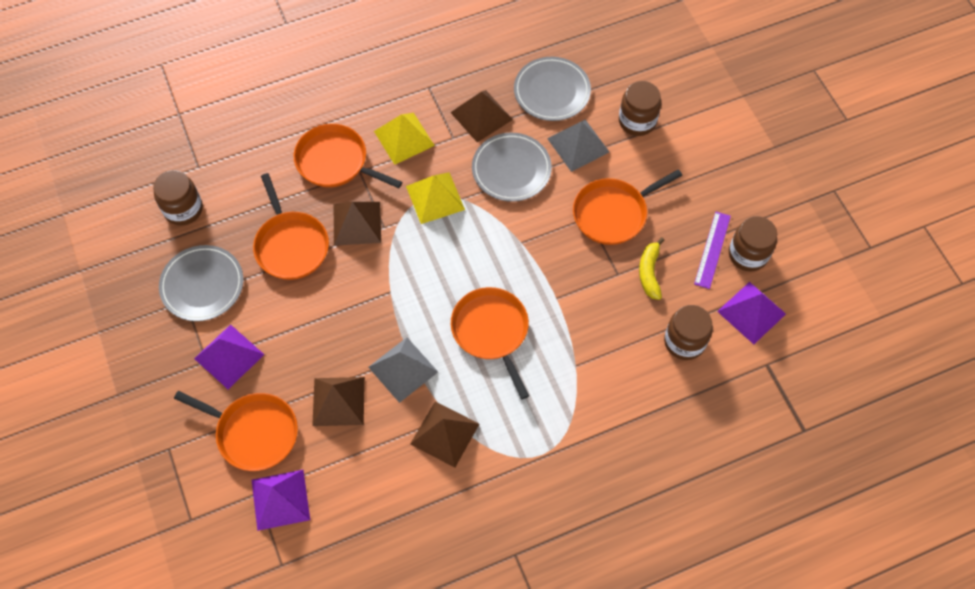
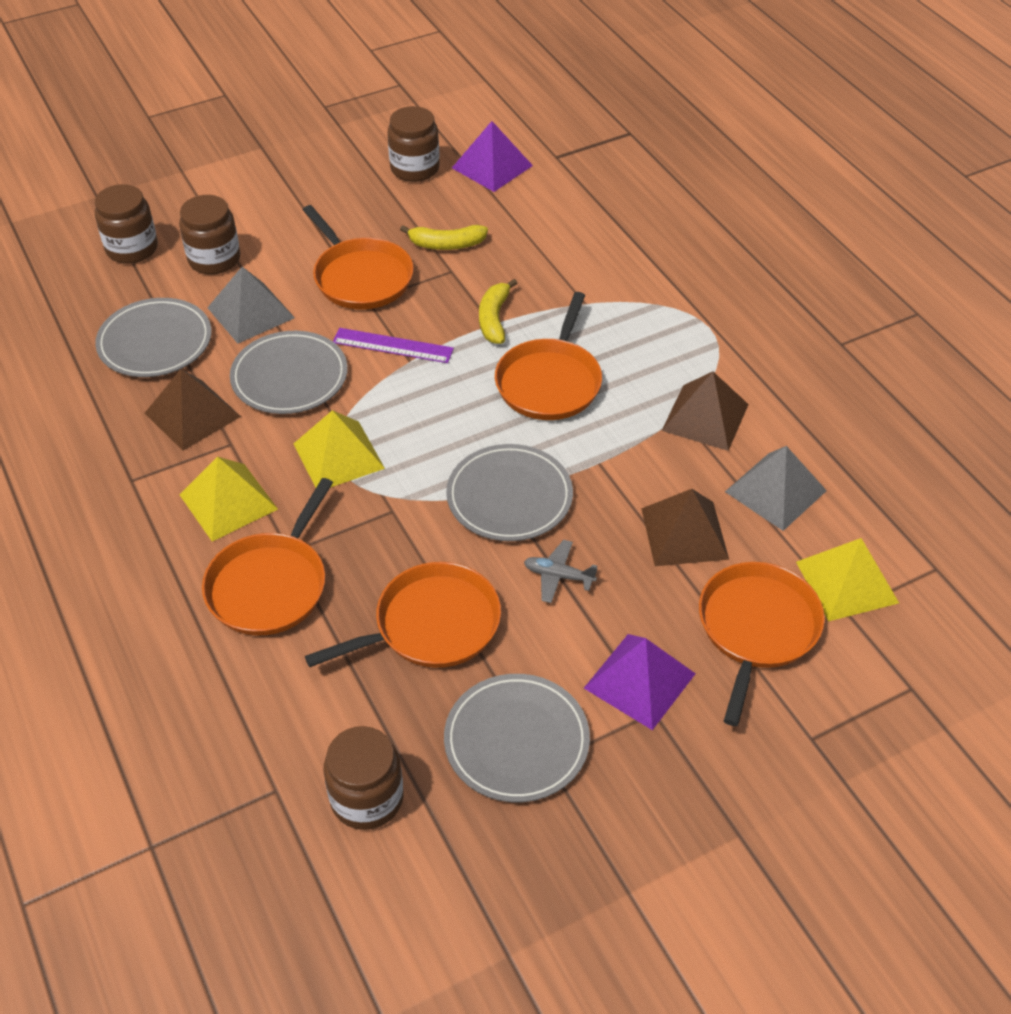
camera: 95 degrees left, 15 degrees down
(280, 499) = (847, 582): purple pyramid -> yellow pyramid
(316, 319) = (558, 576): none -> grey plane
(357, 223) = (386, 544): brown pyramid -> none
(386, 296) = (509, 497): none -> grey plate
(403, 369) = (621, 467): grey pyramid -> grey pyramid (775, 491)
(491, 331) = (550, 381): orange pan -> orange pan turned 45 degrees counterclockwise
(561, 300) = (494, 319): none -> yellow banana
(684, 341) = (537, 216): brown jar -> brown jar (132, 248)
(712, 249) = (410, 195): purple ruler -> purple ruler (393, 346)

